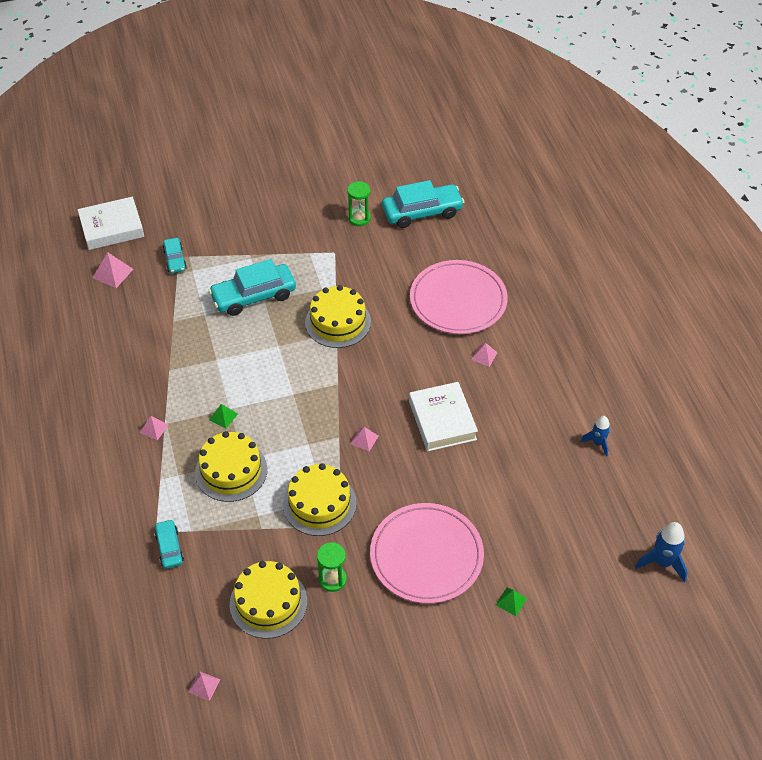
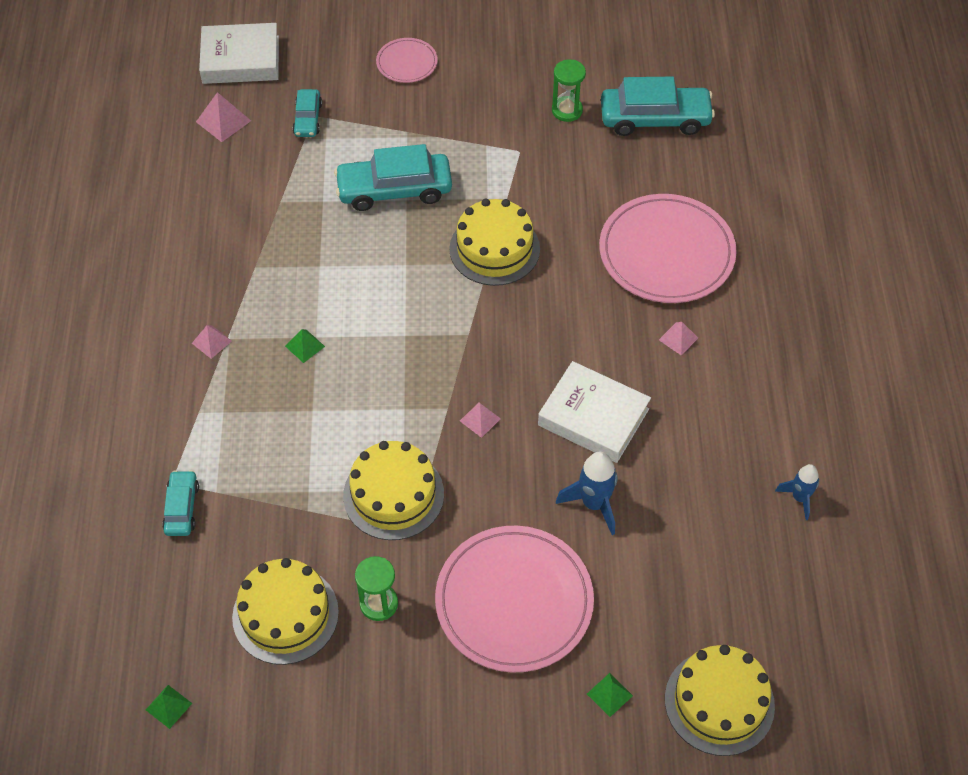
camera: 15 degrees right, 5 degrees up
(204, 685) = (168, 706): pink pyramid -> green pyramid
(231, 471) = (292, 422): yellow cake -> yellow cake (719, 702)
(234, 207) = (407, 63): none -> pink plate
(442, 420) = (593, 417): white book -> white book turned 60 degrees counterclockwise
(662, 562) = (839, 692): blue rocket -> blue rocket (594, 504)

